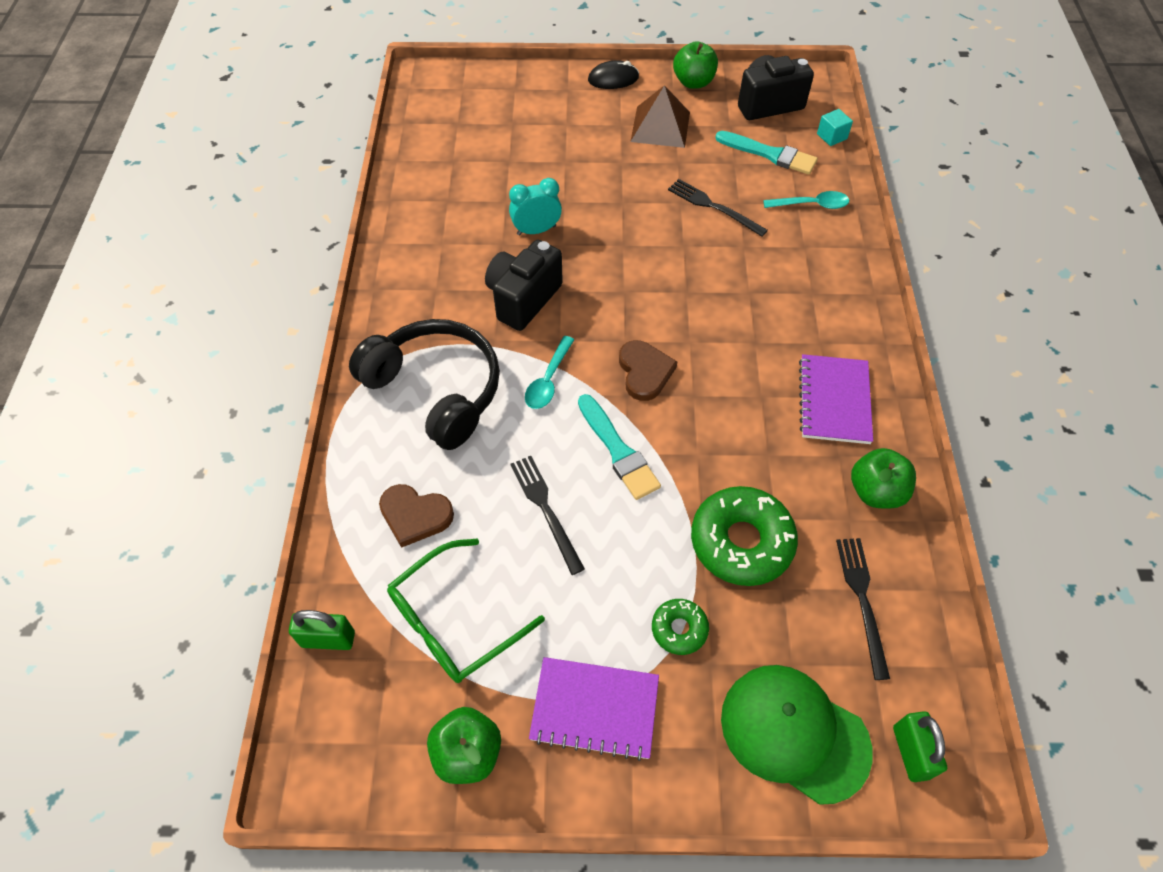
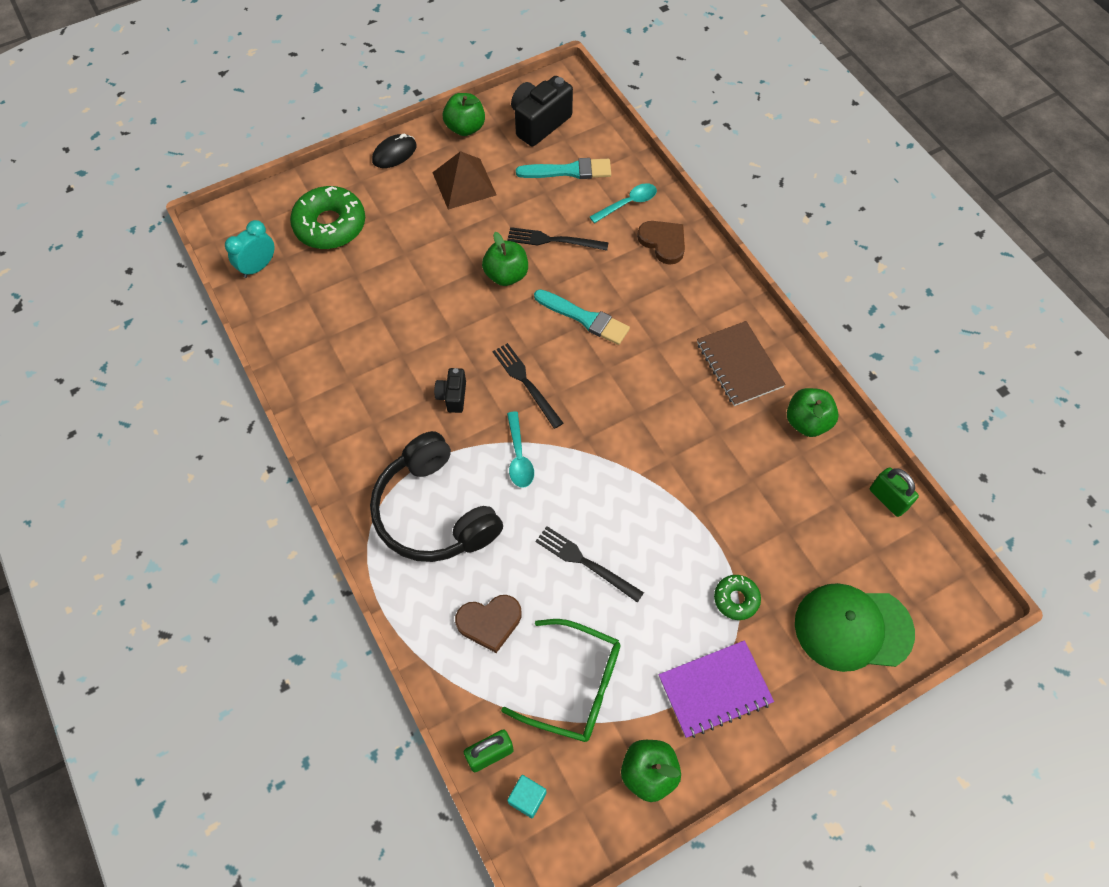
camera: 30 degrees left, 5 degrees up
(435, 390) = (434, 512): black headphones -> black headphones turned 135 degrees counterclockwise
(454, 621) = (575, 686): green glasses -> green glasses turned 90 degrees counterclockwise
(523, 299) = (452, 396): black camera -> black camera, size x0.54
(536, 230) = (422, 329): turquoise clock -> turquoise clock (258, 267)
(618, 451) = (609, 487): turquoise brush -> turquoise brush (585, 318)
(644, 372) = (588, 411): brown heart -> brown heart (663, 242)
(647, 218) = (506, 275): none -> green apple
(741, 542) = (739, 510): green donut -> green donut (330, 225)
(831, 136) = (607, 133): turquoise cube -> turquoise cube (527, 798)
(834, 401) = (739, 365): purple notebook -> brown notebook
(862, 600) = (843, 509): black fork -> black fork (526, 383)
(910, 752) = (930, 598): green padlock -> green padlock (887, 499)

